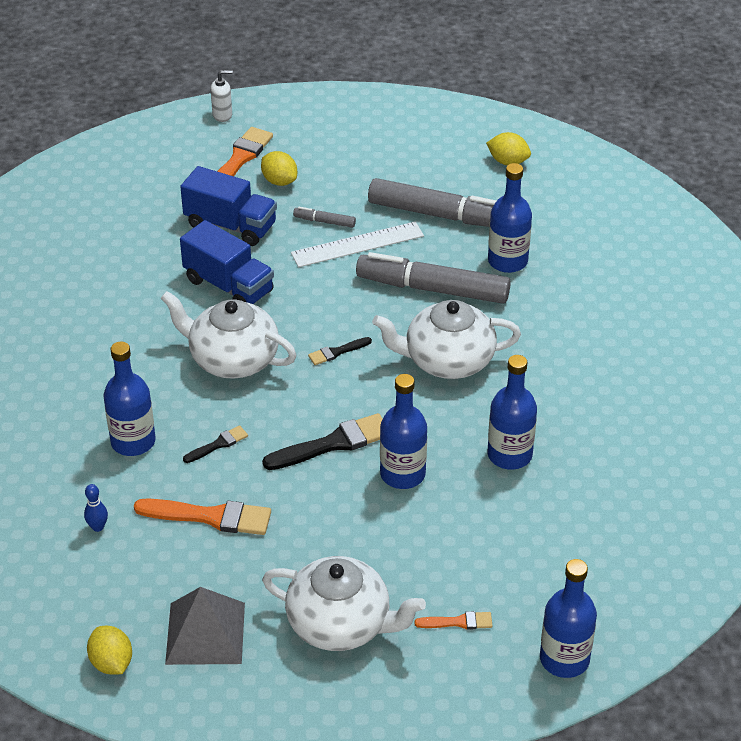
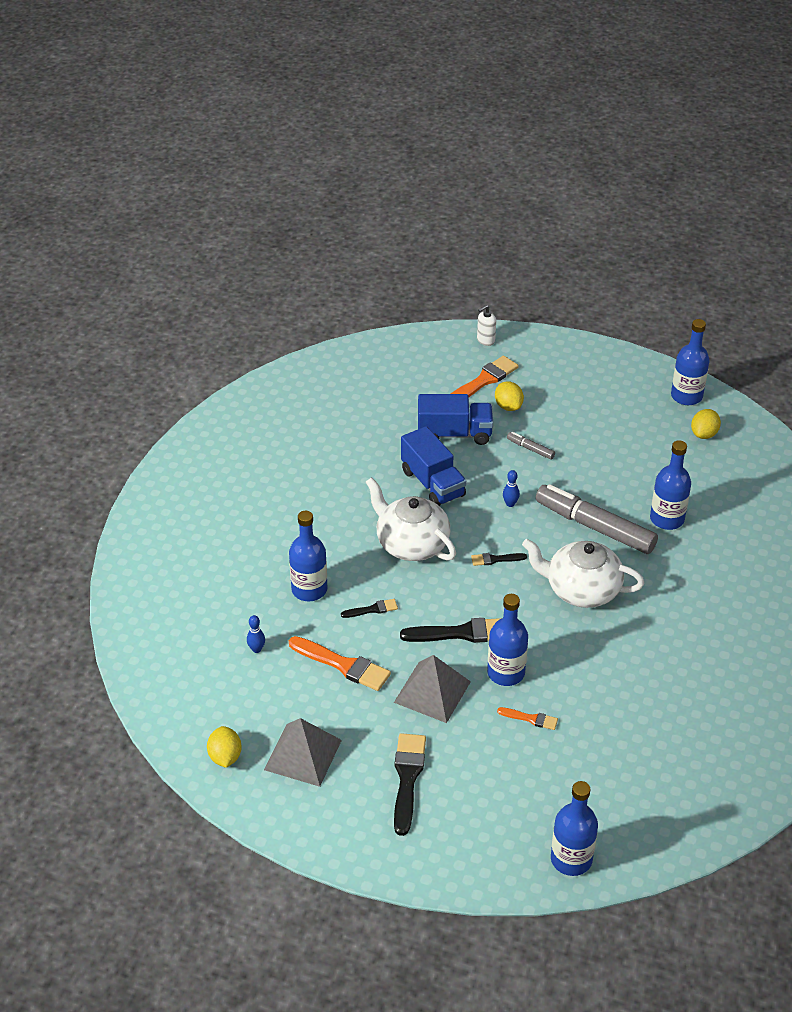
camera: 20 degrees right, 0 degrees up
(222, 115) = (485, 340): white soap dispenser -> white soap dispenser turned 135 degrees clockwise
(230, 225) = (454, 434): blue truck -> blue truck turned 45 degrees counterclockwise
(327, 287) = (510, 504): none -> blue bowling pin
(328, 518) = (432, 691): none -> grey pyramid
(340, 624) = (407, 778): white teapot -> black brush
(357, 244) = (549, 474): white ruler -> none
(439, 215) = (626, 466): grey marker -> none
(458, 622) = (499, 804): orange brush -> orange brush (530, 719)
(508, 162) = (704, 434): yellow lemon -> yellow lemon turned 75 degrees clockwise
(509, 455) = (598, 681): blue bottle -> blue bottle (686, 396)

